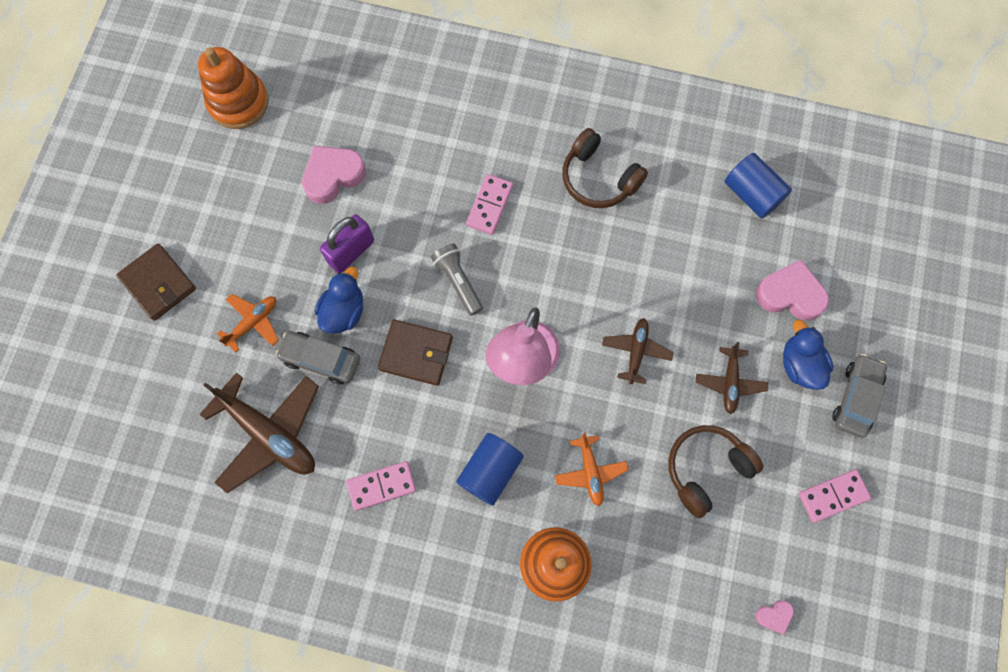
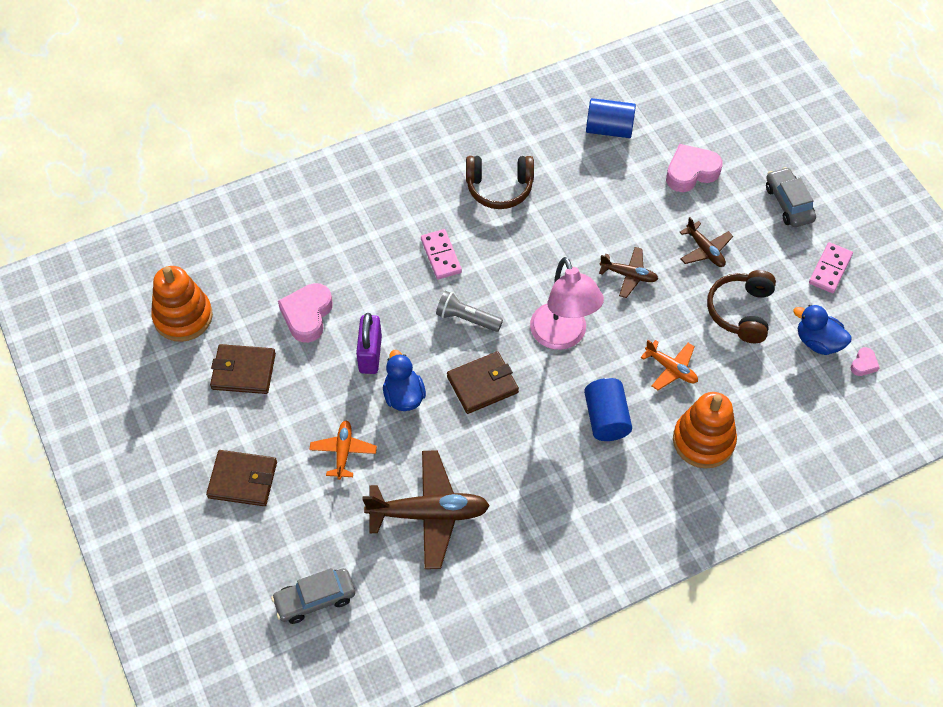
camera: 40 degrees left, 15 degrees down
(241, 187) = (243, 371): none -> brown wallet
(321, 360) = (418, 438): grey car -> grey car (315, 599)
(381, 486) = (542, 484): pink domino -> none
(636, 352) = (628, 275): brown plane -> brown plane turned 135 degrees clockwise
(800, 365) = (737, 208): blue duck -> blue duck (818, 342)

